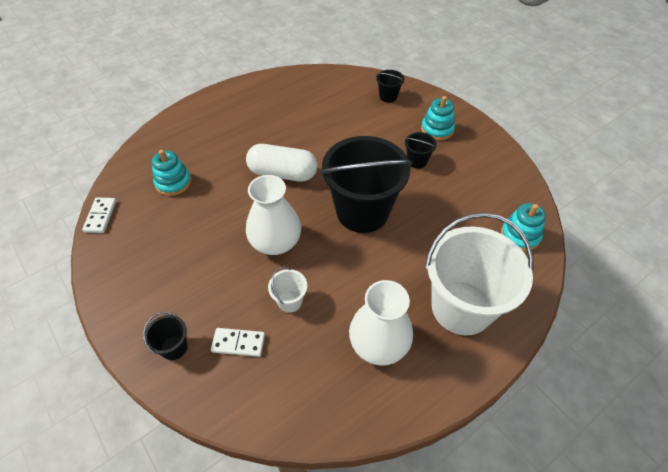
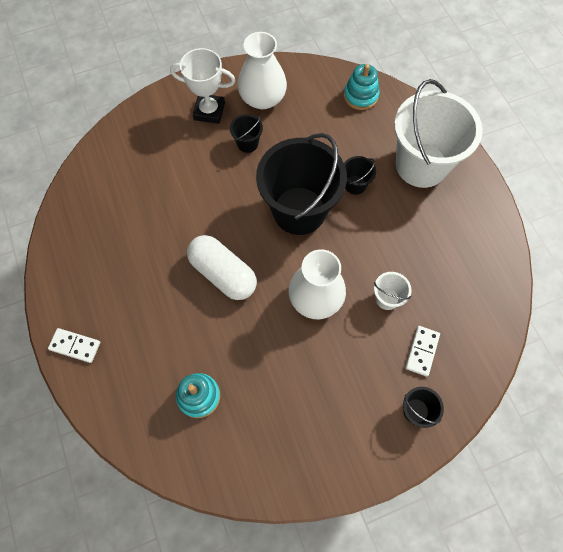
camera: 75 degrees left, 15 degrees up
(101, 216) = (227, 486): white domino -> white domino (75, 346)
(283, 173) = (223, 274): white capsule -> white capsule turned 75 degrees counterclockwise
(379, 344) = (443, 236): white vase -> white vase (262, 98)
(388, 96) = (140, 139): black bucket -> black bucket (355, 185)
(437, 129) = (209, 111): turquoise stacking toy -> white trophy

